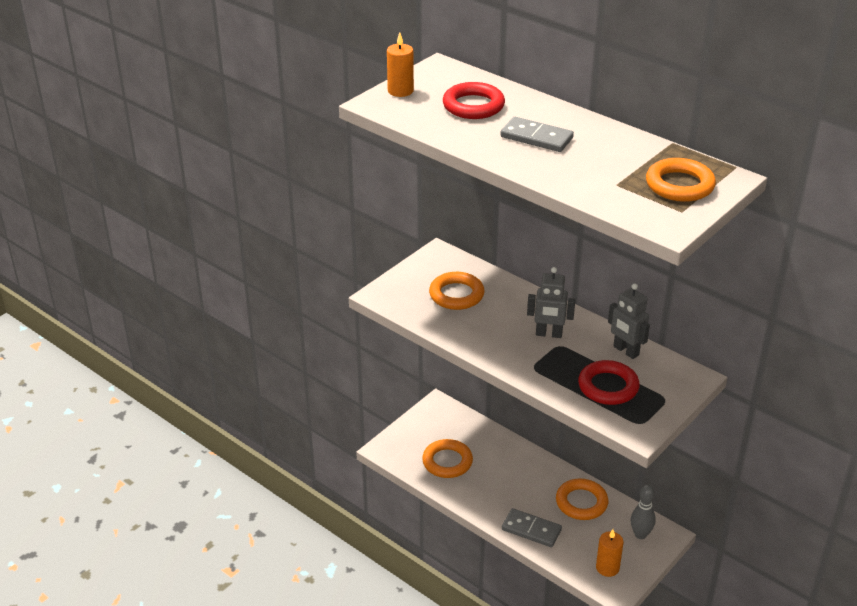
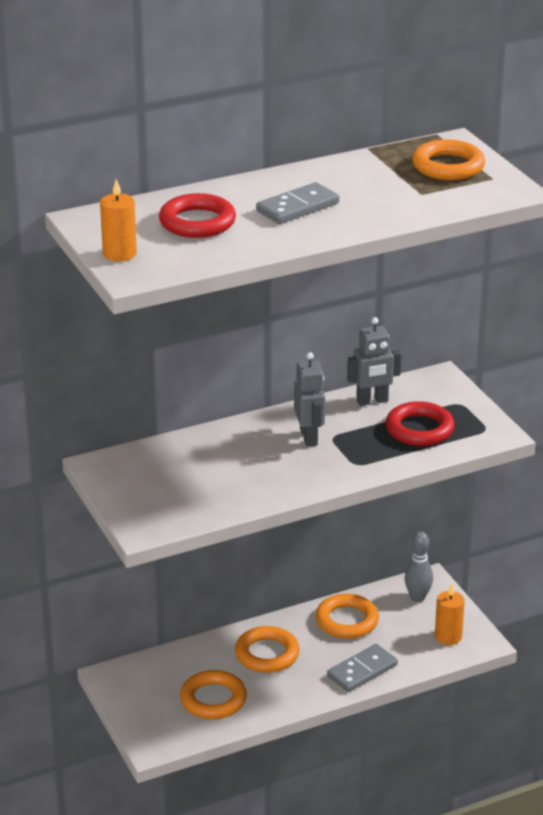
camera: 65 degrees left, 5 degrees down
(456, 295) = (190, 475): orange ring -> orange ring (267, 654)
(548, 334) = (309, 437): grey robot -> grey robot turned 45 degrees counterclockwise

